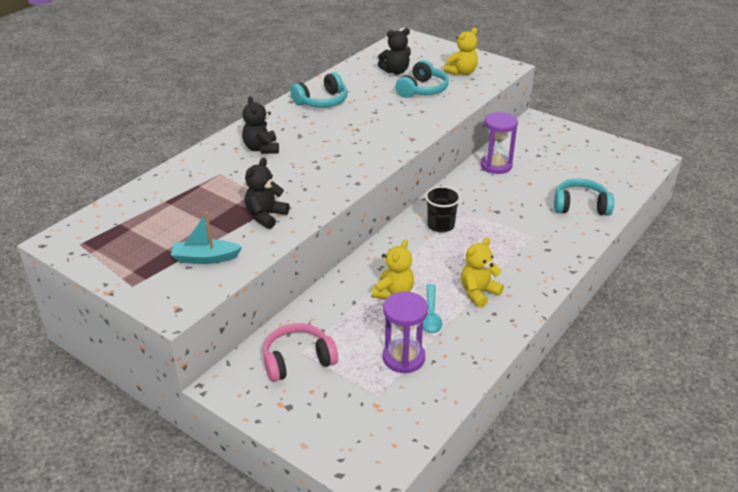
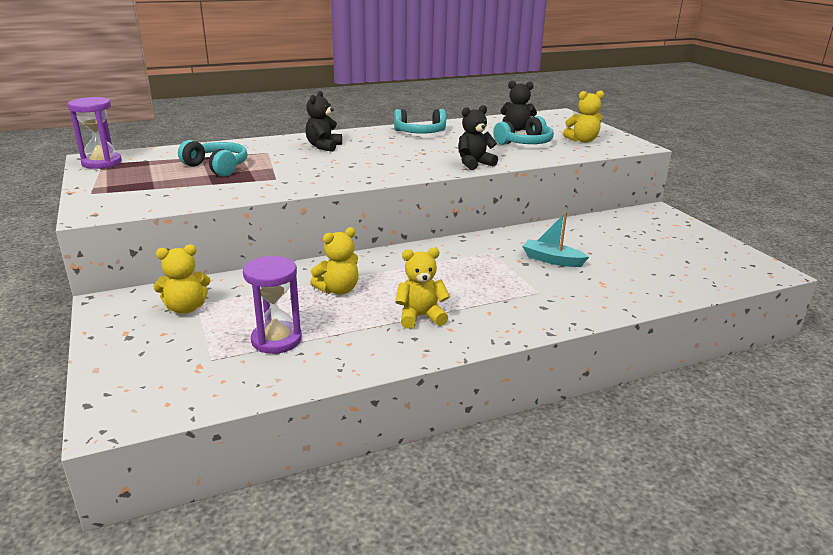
camera: 30 degrees right, 10 degrees down
(205, 258) = (168, 193): turquoise boat -> turquoise boat (552, 260)
(266, 216) = (257, 182): black teddy bear -> black teddy bear (474, 164)
(298, 360) = (186, 308): pink headphones -> yellow teddy bear
(431, 315) = (349, 317): turquoise spoon -> none
(440, 225) = (452, 257): black cup -> none
(496, 165) = (569, 231): purple hourglass -> purple hourglass (102, 163)
(580, 206) = (628, 285): turquoise headphones -> turquoise headphones (217, 167)

